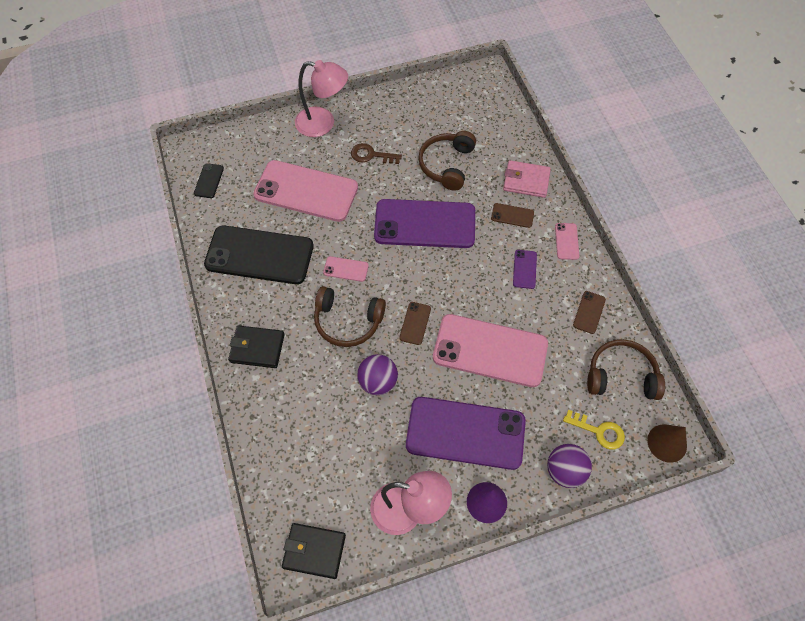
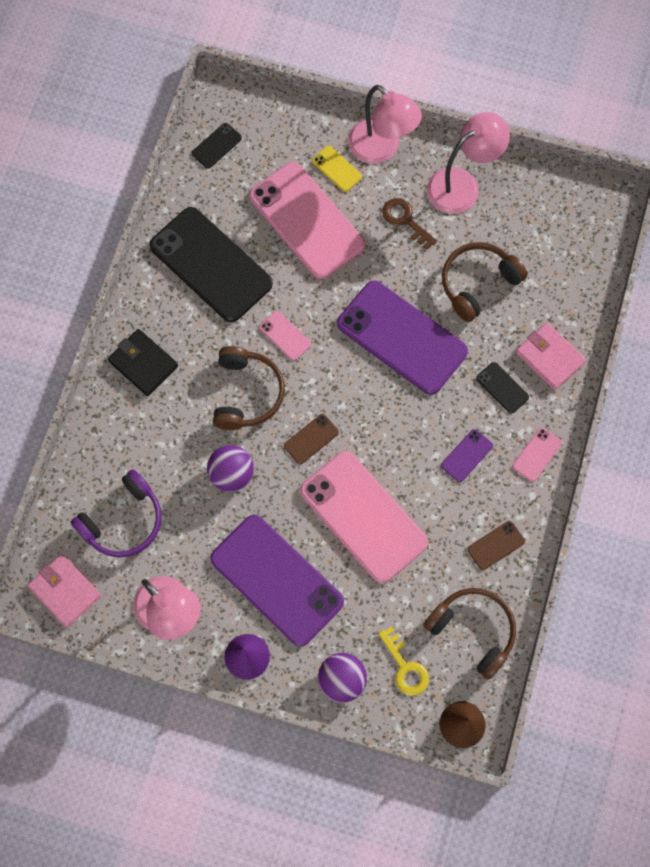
camera: 35 degrees right, 10 degrees up
(302, 150) = (337, 169): none -> yellow phone
(314, 551) = (65, 591): black wallet -> pink wallet
(322, 467) = (123, 521): none -> purple headphones
(347, 321) = (247, 393): brown headphones -> brown headphones turned 135 degrees counterclockwise
(391, 116) = (462, 185): none -> pink lamp
(512, 215) = (502, 388): brown phone -> black phone

